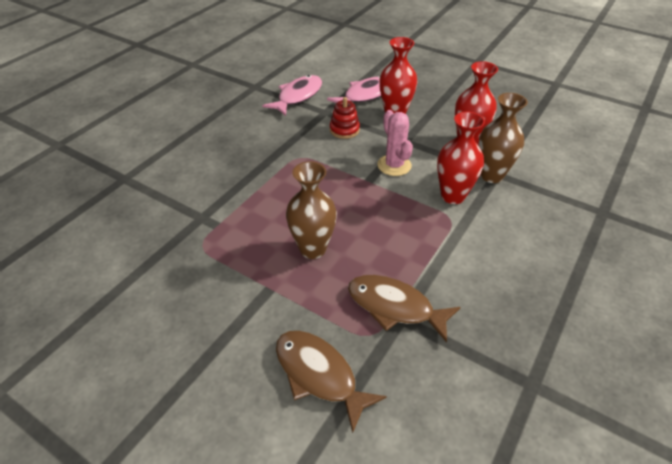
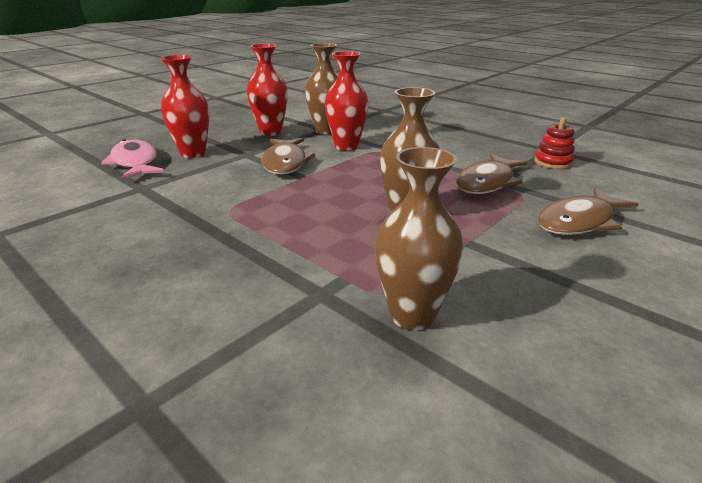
camera: 80 degrees left, 15 degrees down
(178, 259) = (412, 315): none -> brown vase
(298, 96) = (78, 202): pink fish -> none
(344, 130) = (196, 180): red stacking toy -> red stacking toy (553, 162)
(394, 165) = (285, 163): pink cactus -> brown fish

